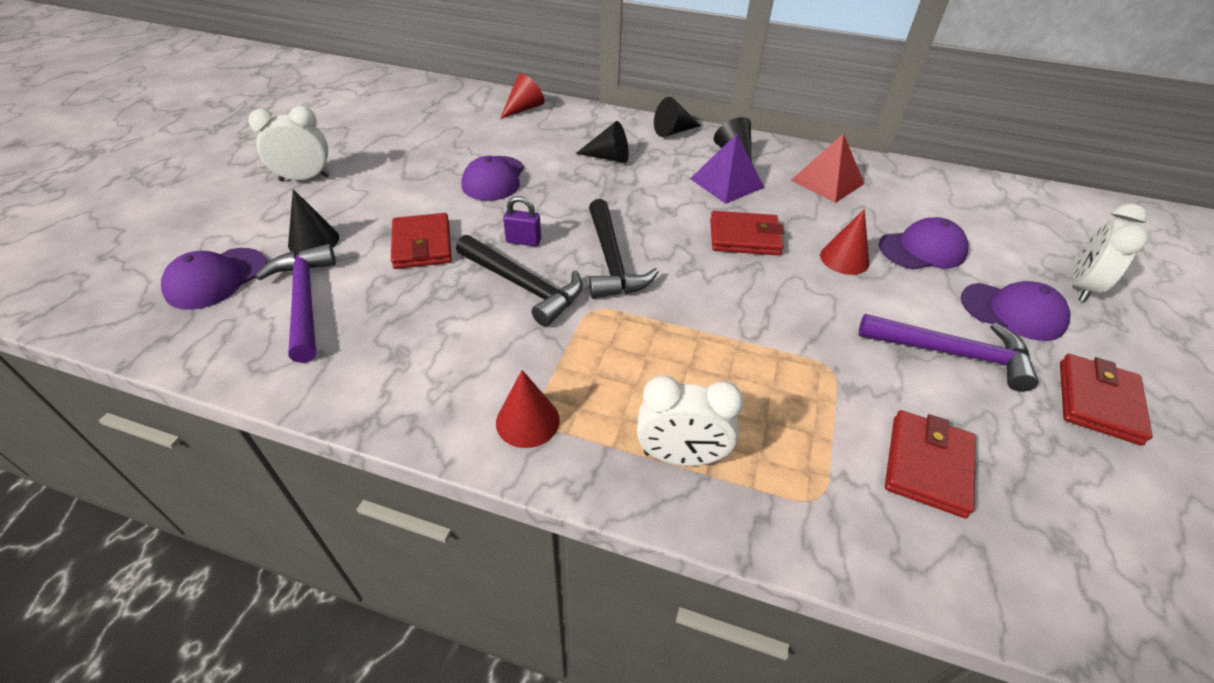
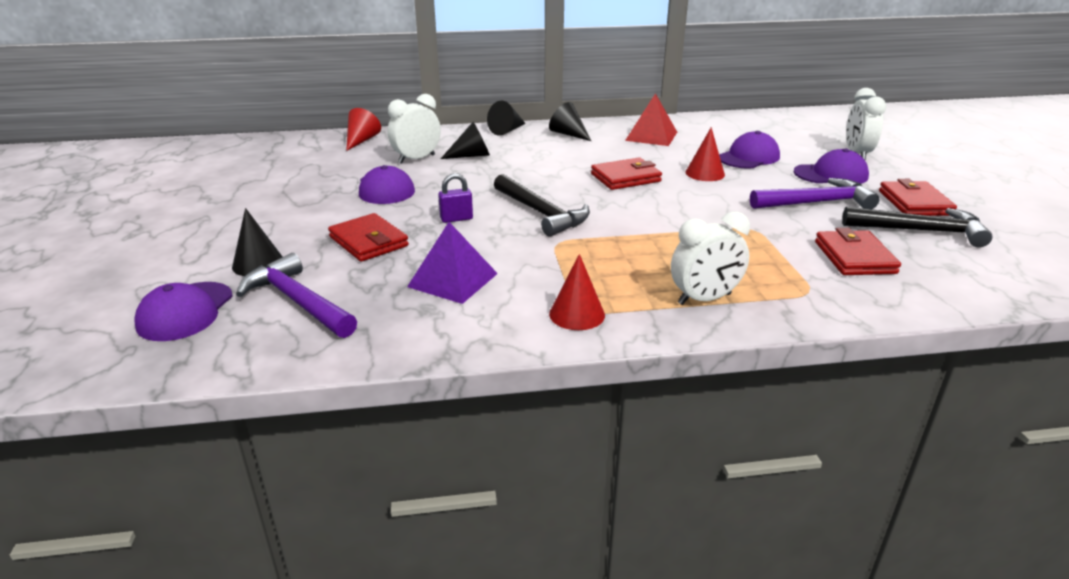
camera: 25 degrees left, 15 degrees down
(304, 178) = (195, 227): white clock -> white clock (416, 159)
(523, 286) = (486, 244): black hammer -> black hammer (920, 231)
(727, 183) = (580, 151): purple pyramid -> purple pyramid (453, 280)

